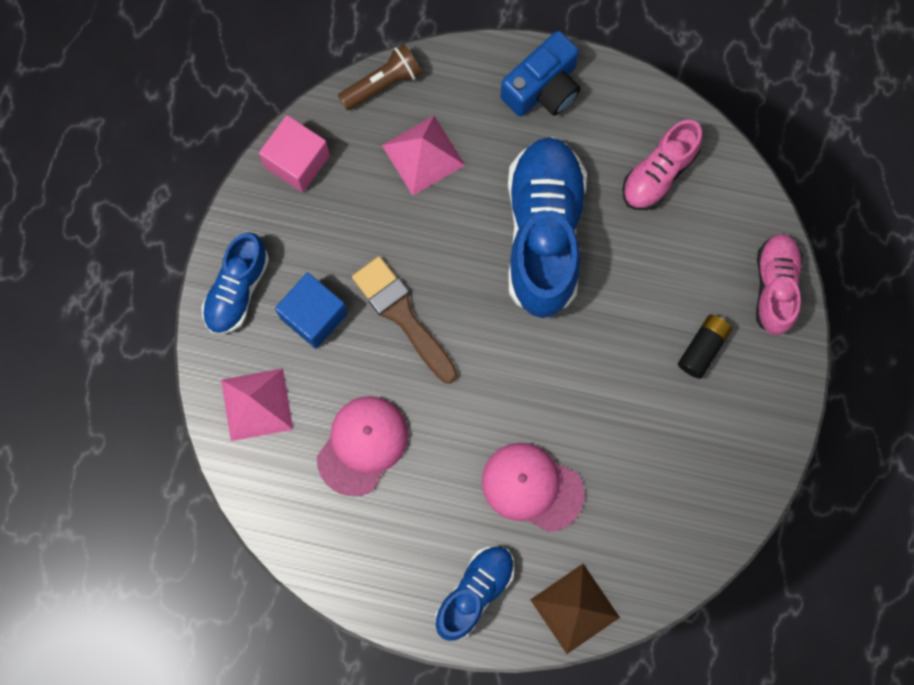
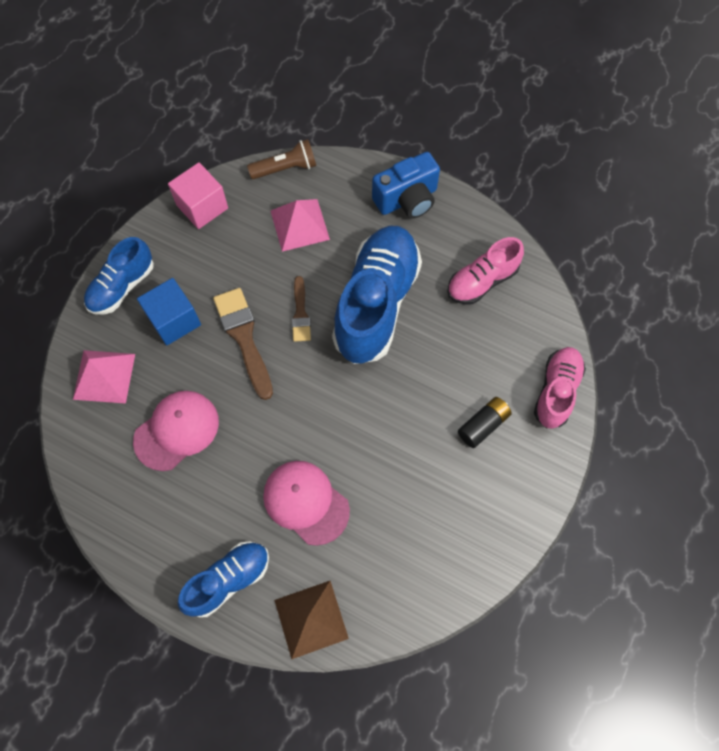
camera: 15 degrees right, 10 degrees down
(459, 268) = (300, 313): none -> brown brush

